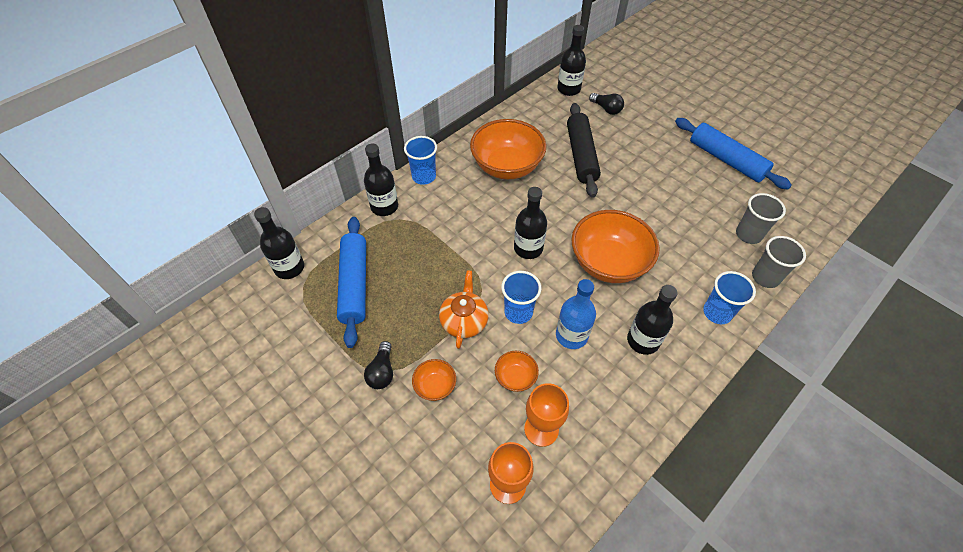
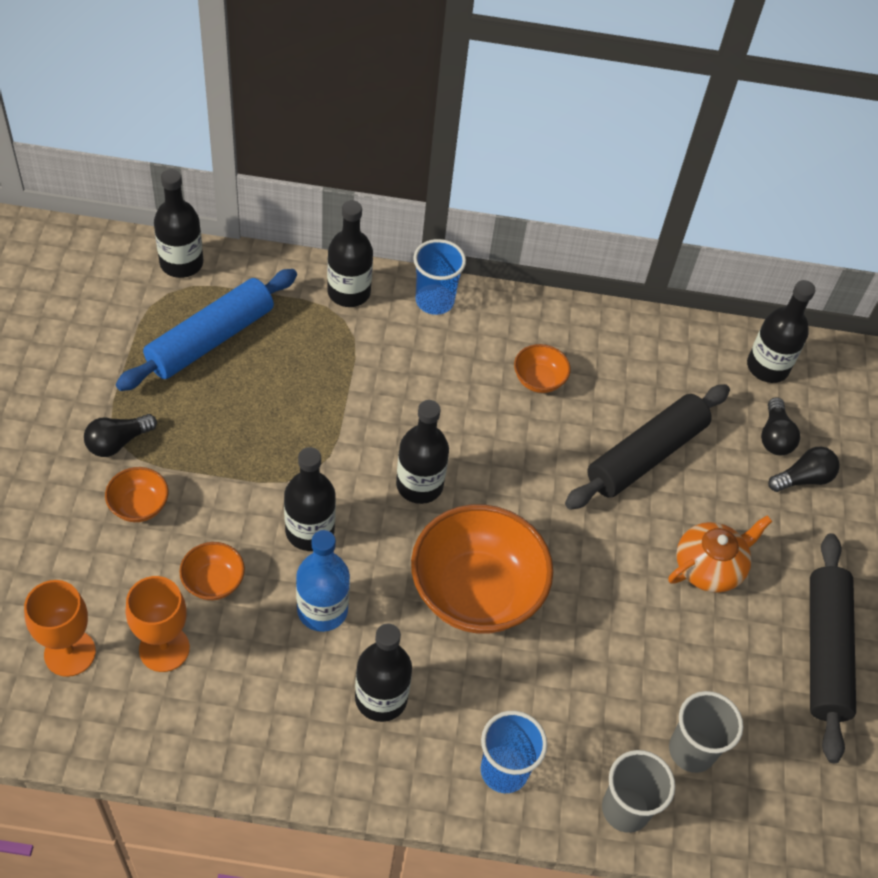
camera: 45 degrees right, 0 degrees up
(464, 320) = (250, 480): orange teapot -> orange teapot (709, 566)
(507, 166) = (539, 380): orange bowl -> orange bowl, size x0.45
(518, 312) = (310, 531): blue cup -> black bottle
(635, 113) = (803, 478): none -> black light bulb
(726, 160) = (825, 651): blue rolling pin -> black rolling pin

